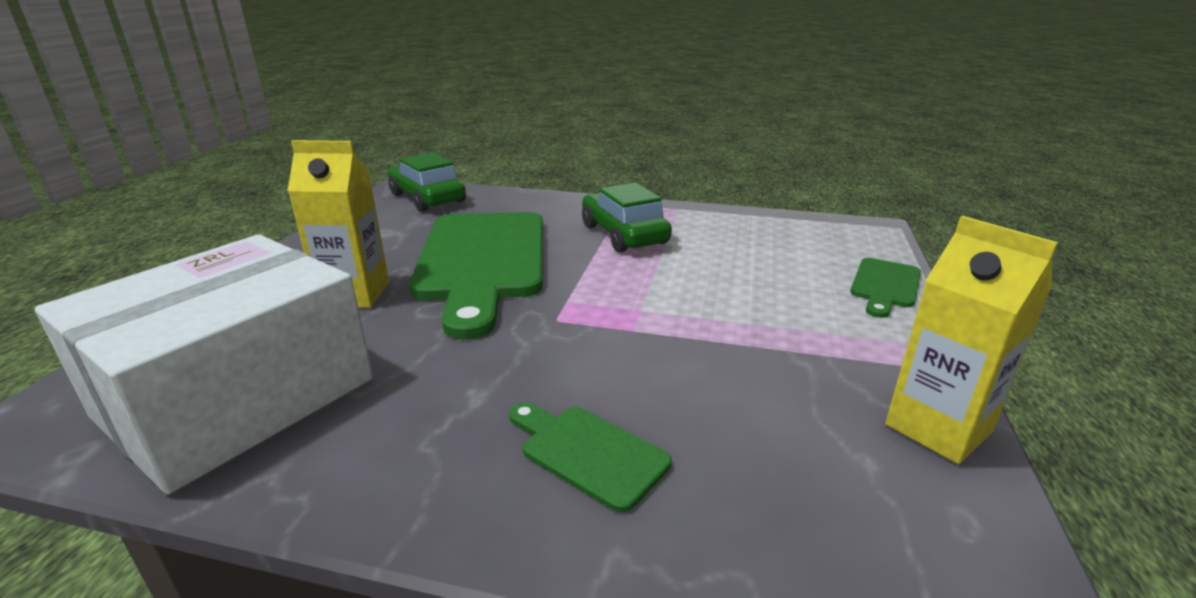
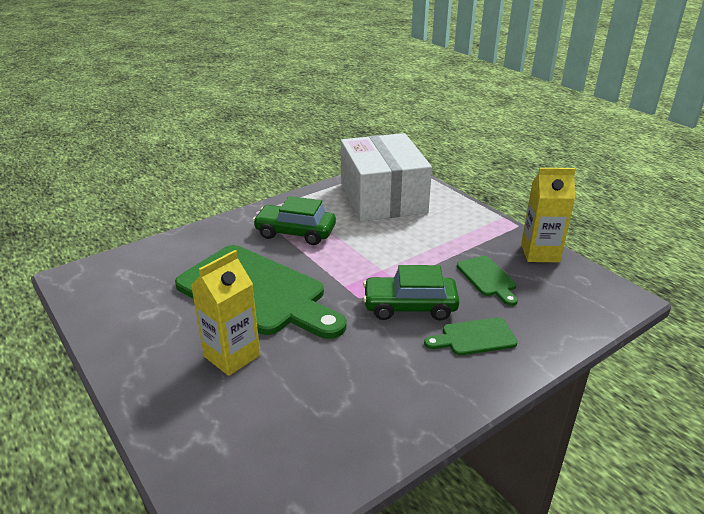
camera: 50 degrees left, 5 degrees up
(238, 398) = (306, 435): white box -> white box (383, 198)
(427, 198) = (115, 274): green car -> green car (410, 306)
(885, 285) = (444, 200): green cutting board -> green cutting board (488, 278)

